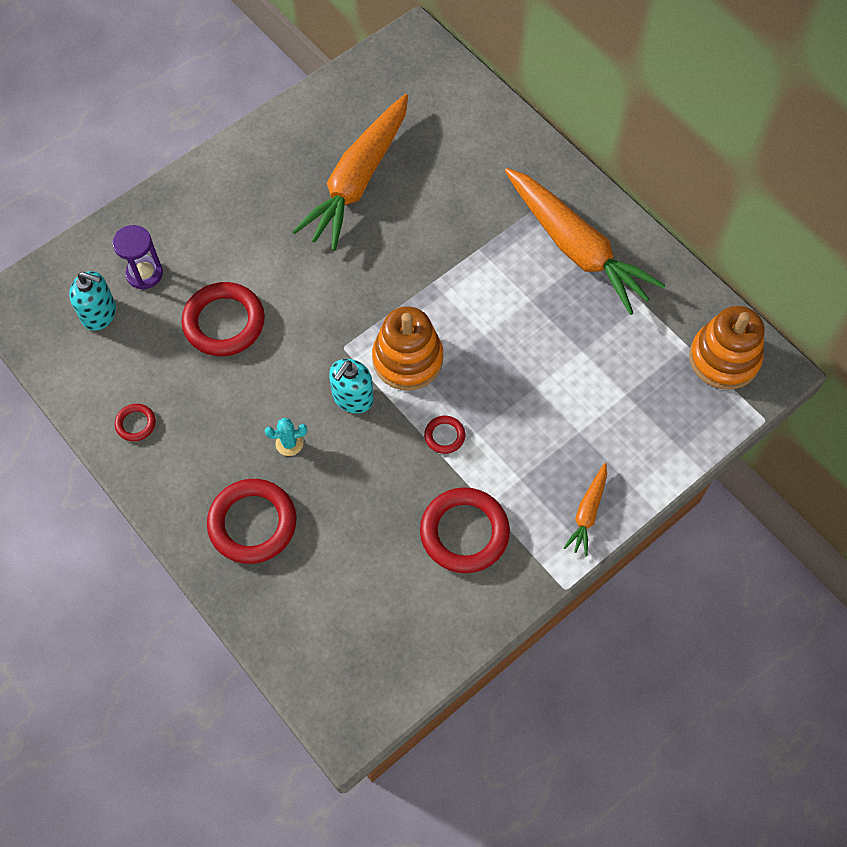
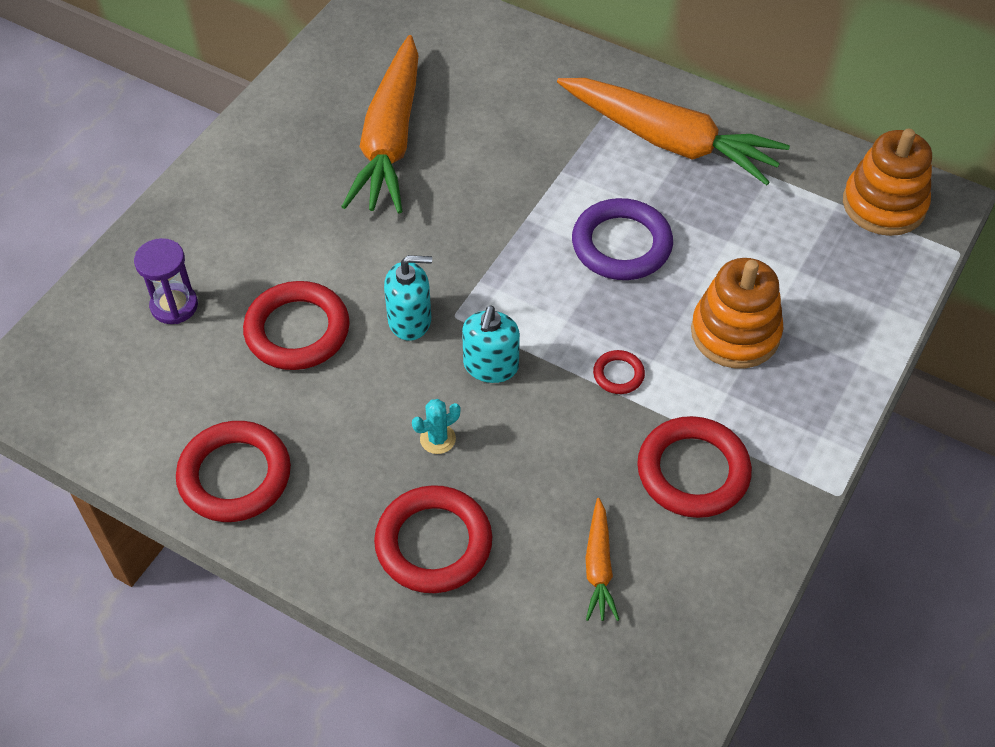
camera: 20 degrees left, 10 degrees down
(99, 313) = (134, 365): turquoise soap dispenser -> turquoise soap dispenser (410, 320)
(136, 424) = (235, 476): red ring -> red ring, size x2.10
(407, 359) = (536, 306): orange stacking toy -> orange stacking toy (735, 333)
(496, 328) = (621, 245): none -> purple ring
(587, 512) = (821, 405): orange carrot -> orange carrot (598, 566)

